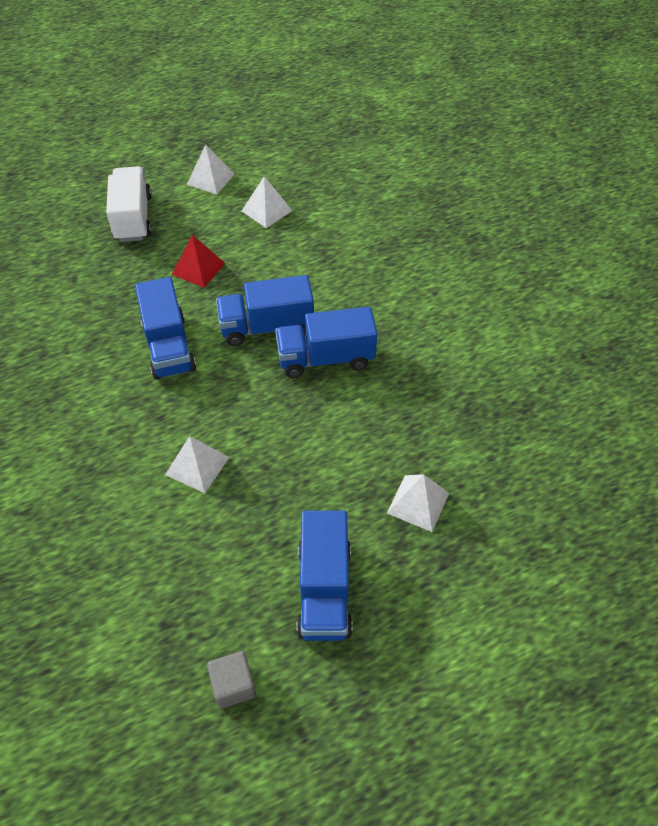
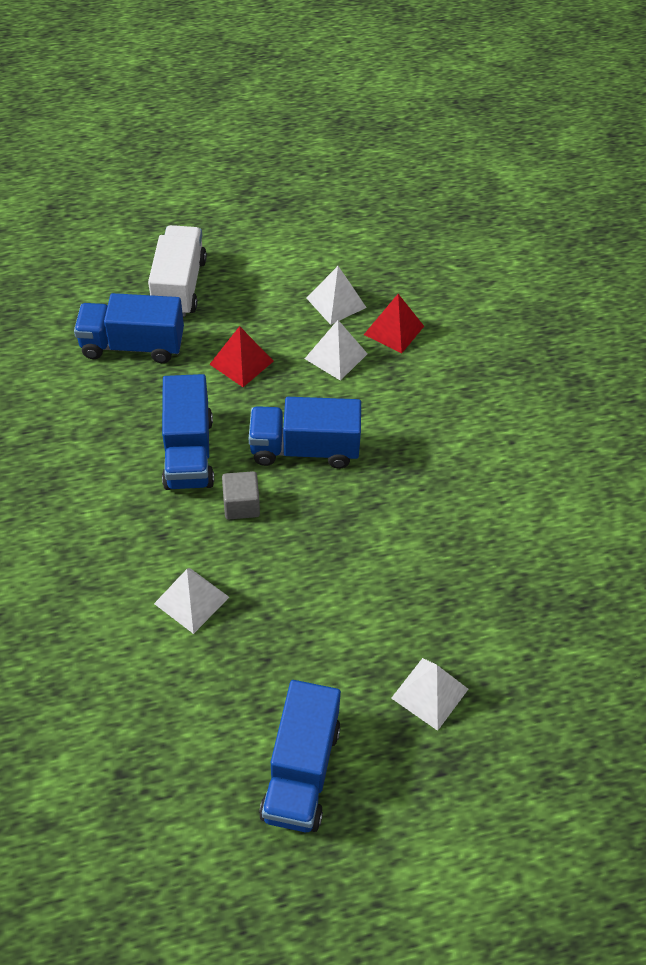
camera: 10 degrees right, 0 degrees up
(210, 179) = (279, 251): white pyramid -> white pyramid (336, 356)
(233, 685) = (180, 855): grey cube -> grey cube (241, 505)
(319, 224) = (394, 330): none -> red pyramid
(325, 358) = (364, 500): blue truck -> blue truck (133, 345)

